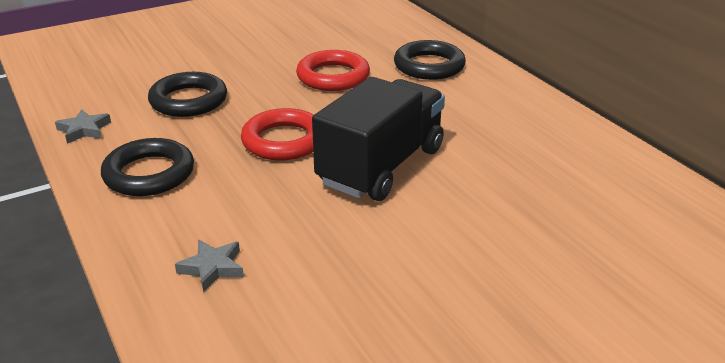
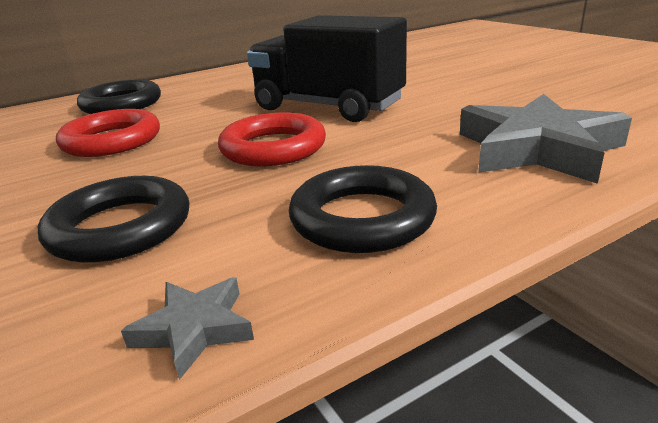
camera: 90 degrees left, 5 degrees down
(212, 268) = (537, 149): grey star -> grey star, size x2.16

